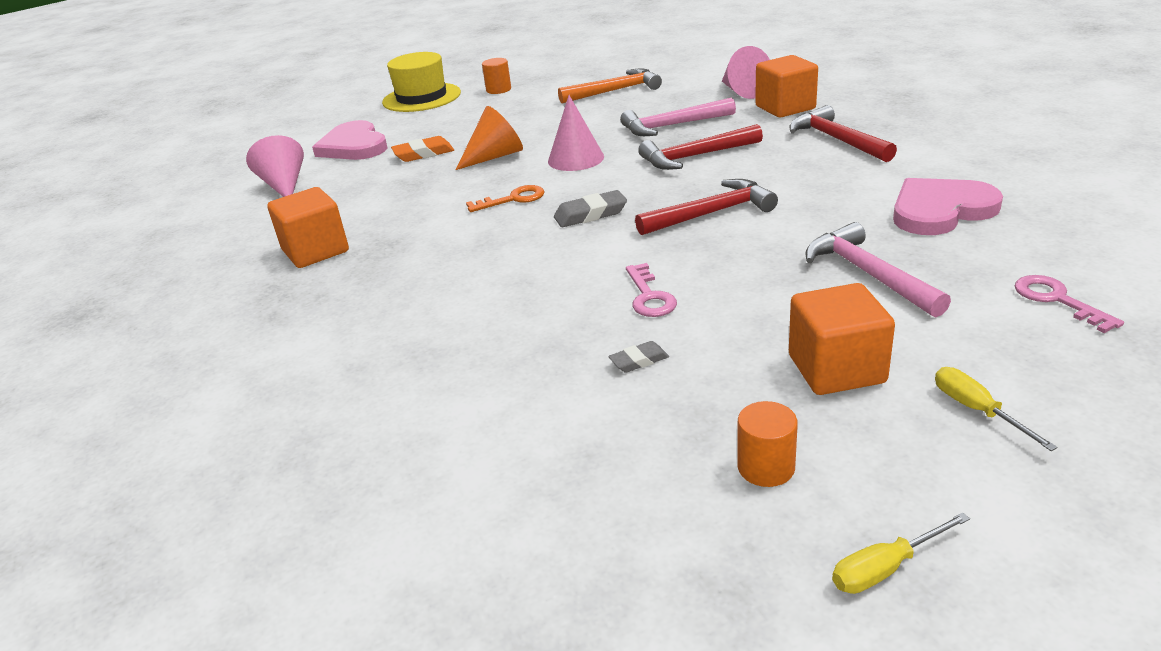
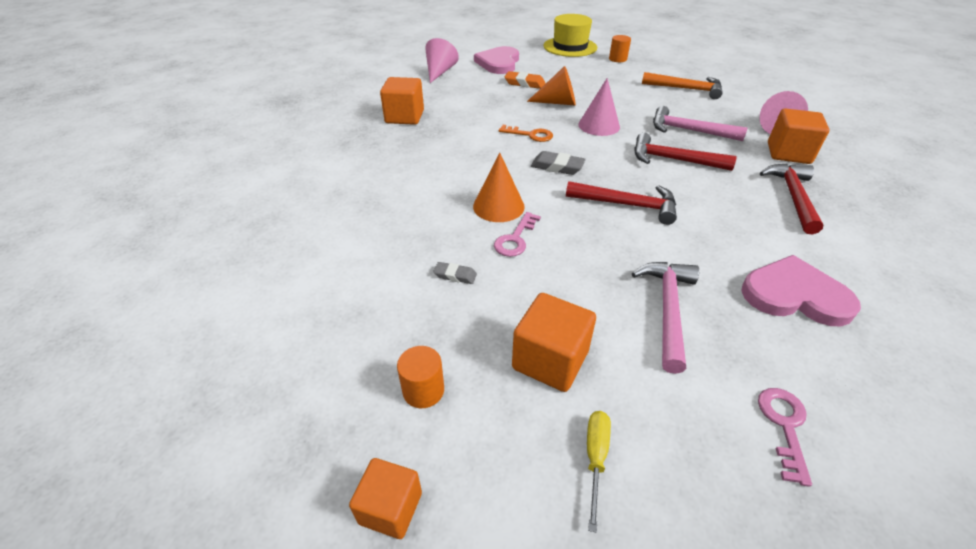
camera: 35 degrees right, 10 degrees up
(584, 278) = (498, 206): none -> orange cone
(885, 568) = (390, 508): yellow screwdriver -> orange cube

